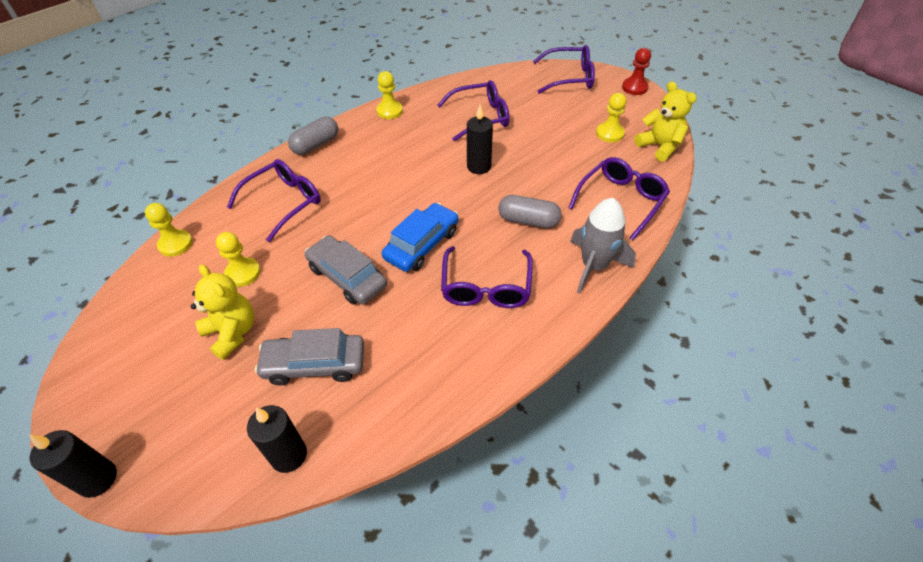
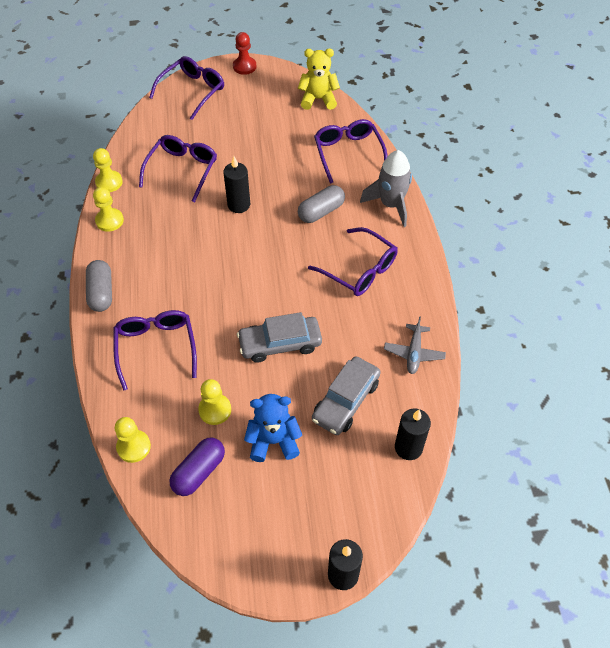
camera: 55 degrees left, 5 degrees up
(170, 298) = (199, 472): none -> purple capsule
(232, 333) = (273, 441): yellow teddy bear -> blue teddy bear
(418, 392) = (414, 353): none -> grey plane
(422, 244) = (288, 283): blue car -> none
(609, 133) = (279, 113): yellow pawn -> yellow pawn (109, 182)

